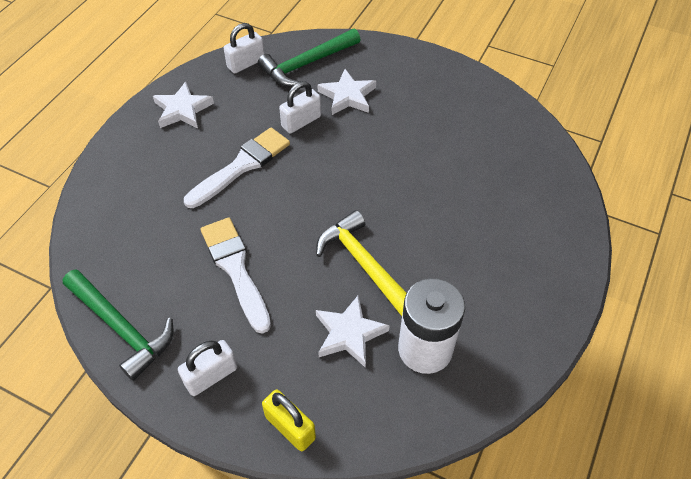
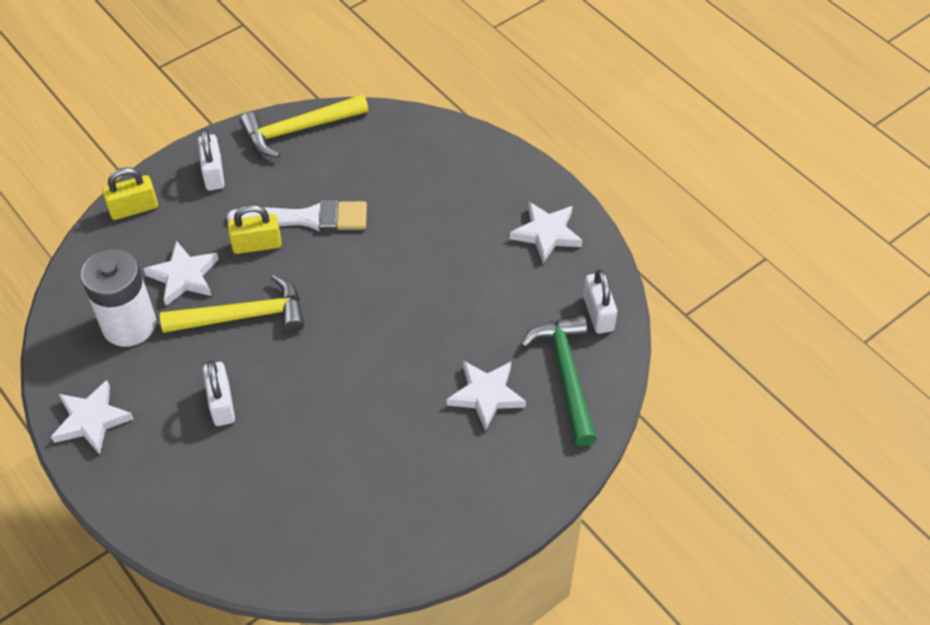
camera: 115 degrees right, 0 degrees up
(121, 327) = (298, 130): green hammer -> yellow hammer
(241, 166) = (432, 260): white brush -> none
(284, 293) = (257, 245): none -> yellow padlock
(301, 122) = (468, 334): white padlock -> white padlock (221, 404)
(530, 323) = (92, 420): none -> white star

